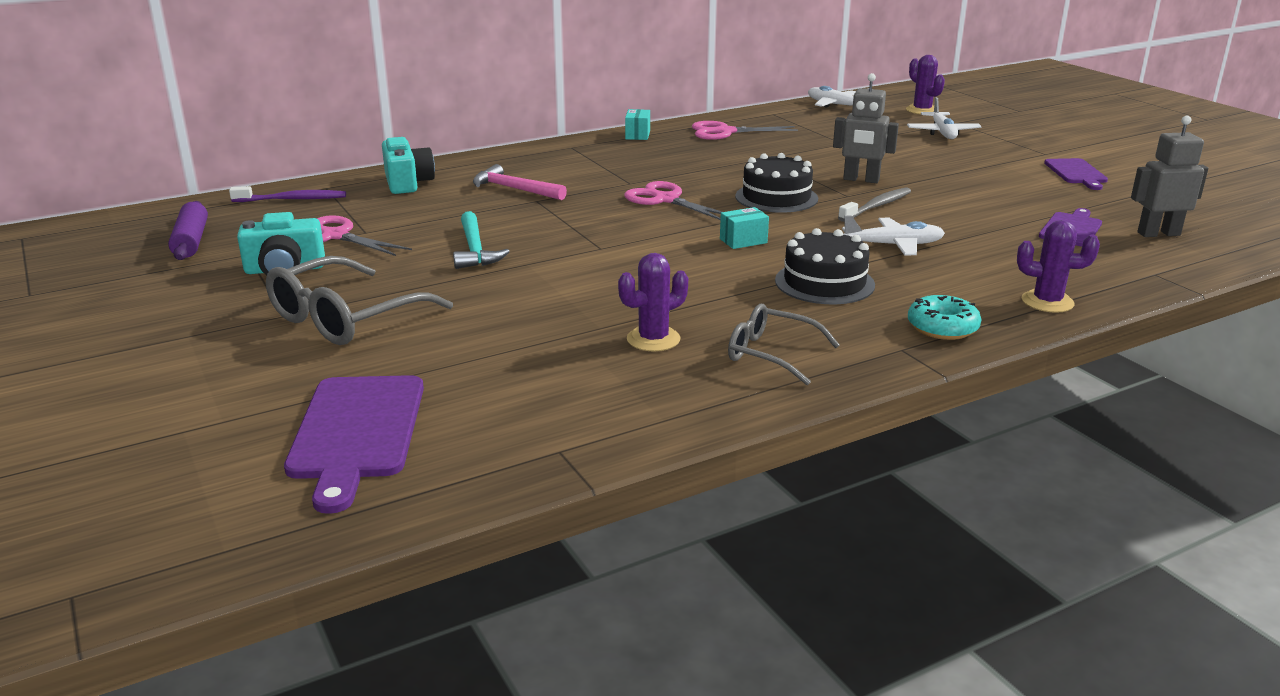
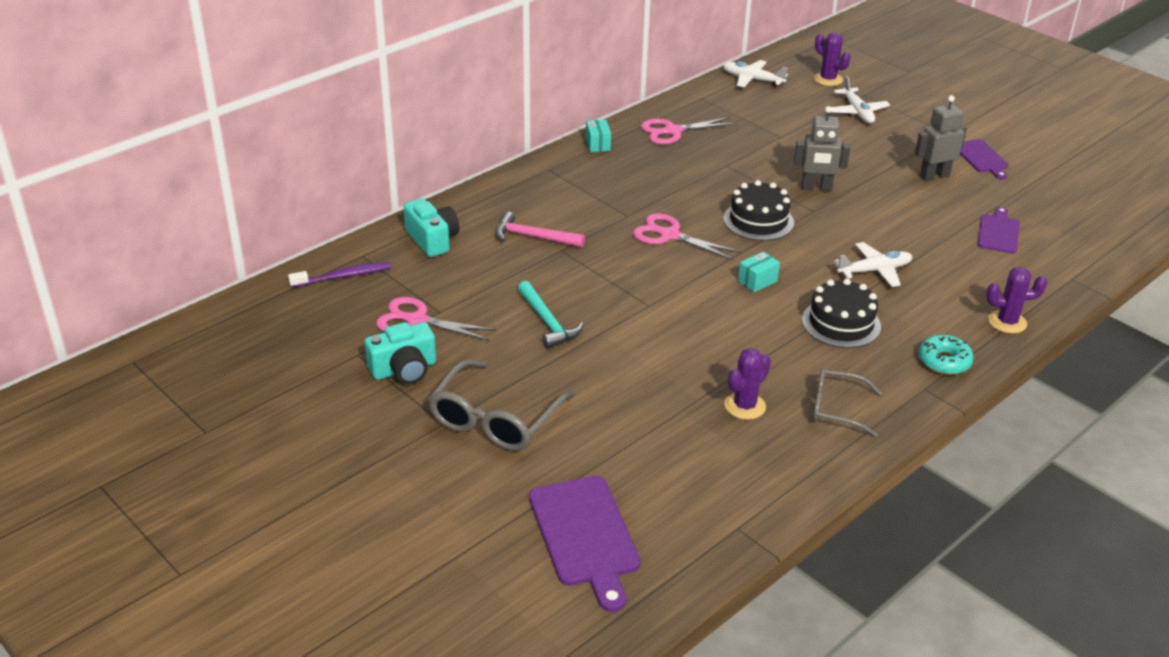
camera: 15 degrees left, 10 degrees up
(191, 241) = (294, 345): purple rolling pin -> none
(876, 206) = (842, 222): grey toothbrush -> none
(1158, 234) = (1062, 230): grey robot -> grey robot (934, 176)

